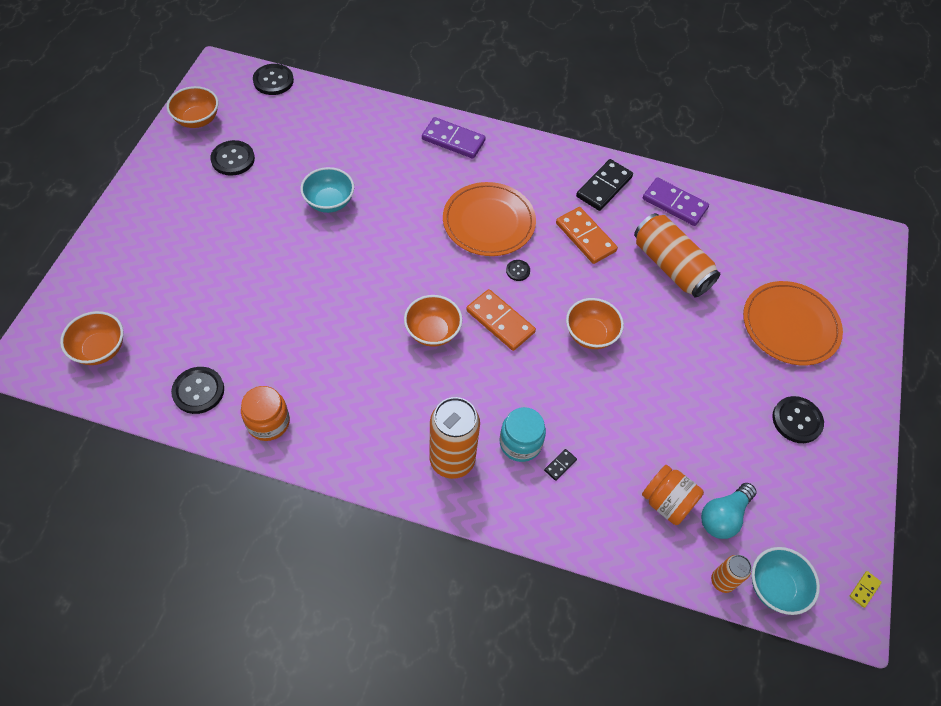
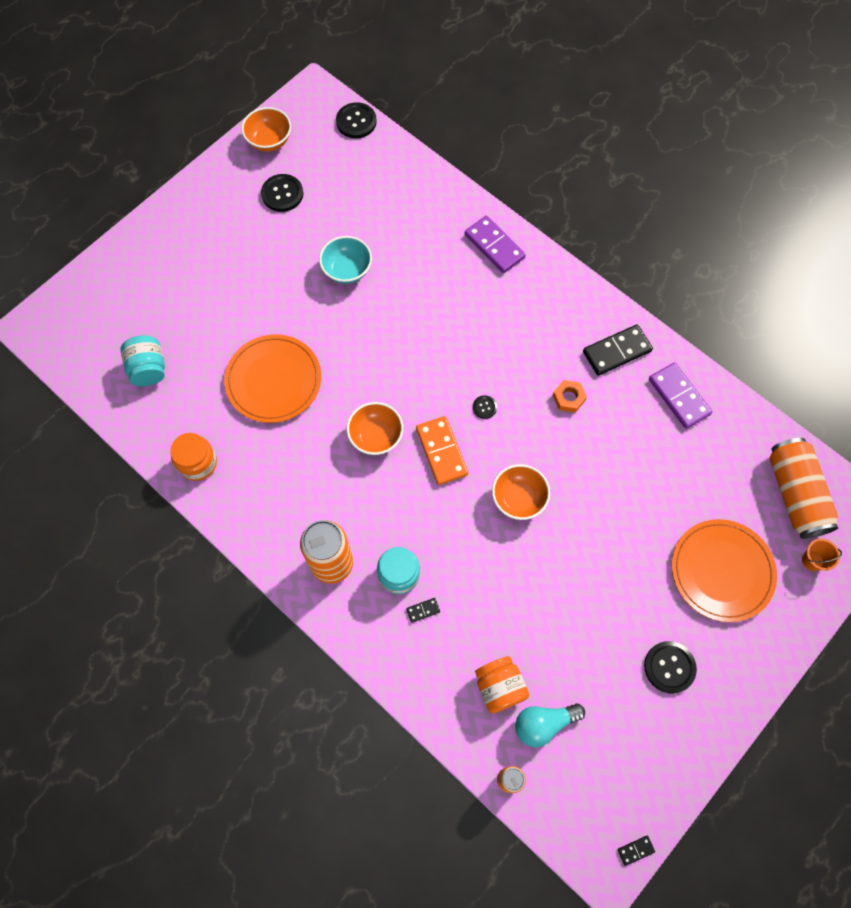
camera: 30 degrees right, 10 degrees up
(100, 349) = (95, 340): orange bowl -> none
(172, 355) = (149, 369): none -> turquoise jar
(198, 391) = (155, 410): black button -> none
(489, 222) = (483, 346): orange plate -> orange plate (273, 380)
(585, 237) = (568, 398): orange domino -> orange nut
(671, 266) = (636, 461): orange can -> orange can (795, 494)
(775, 587) = (553, 808): turquoise bowl -> none
(852, 289) = (812, 560): none -> orange bucket
(864, 589) = (635, 850): yellow domino -> black domino

